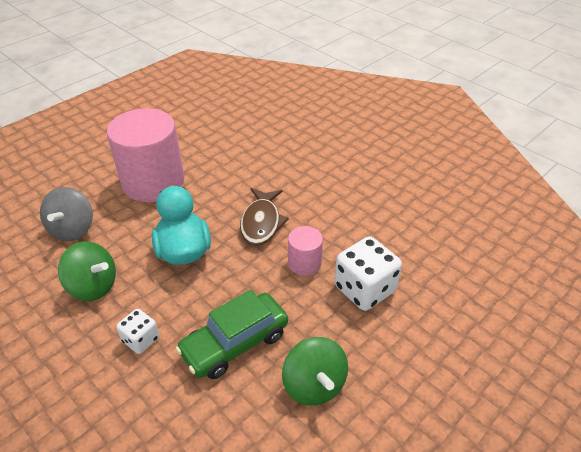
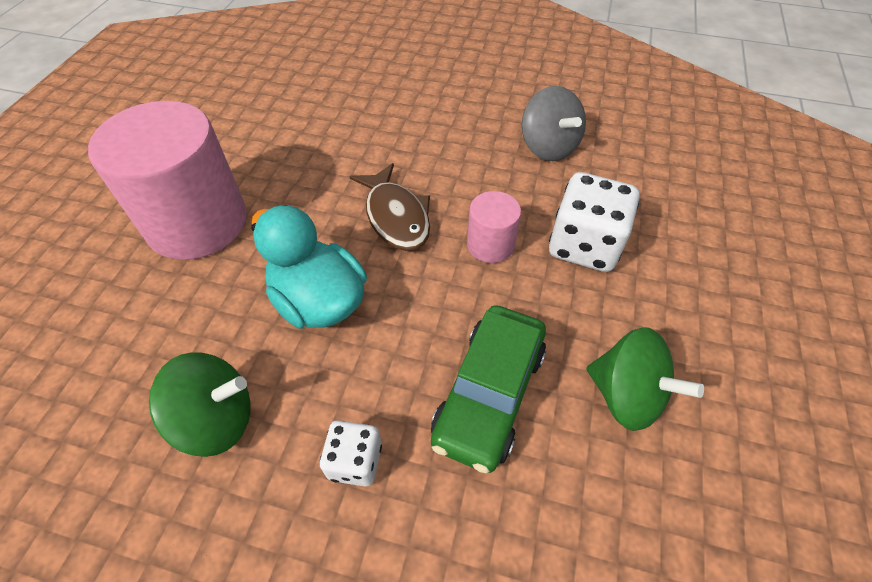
camera: 30 degrees left, 10 degrees up
(72, 229) = (114, 347): grey spinning top -> grey spinning top (548, 147)

